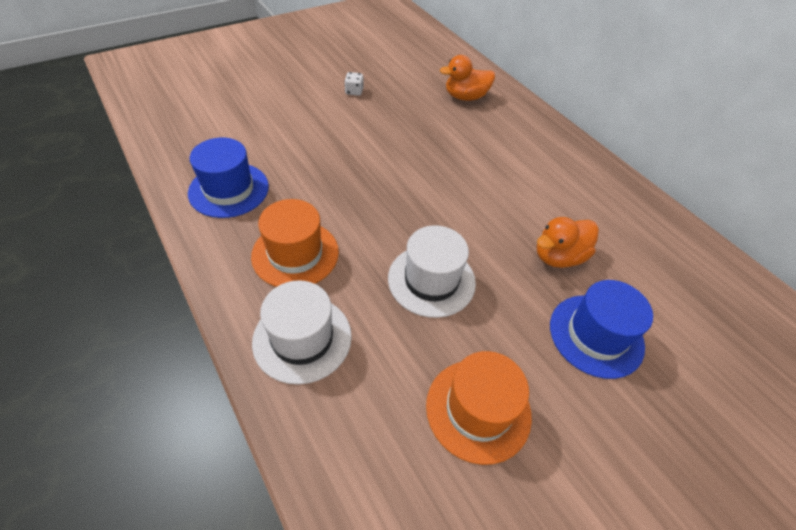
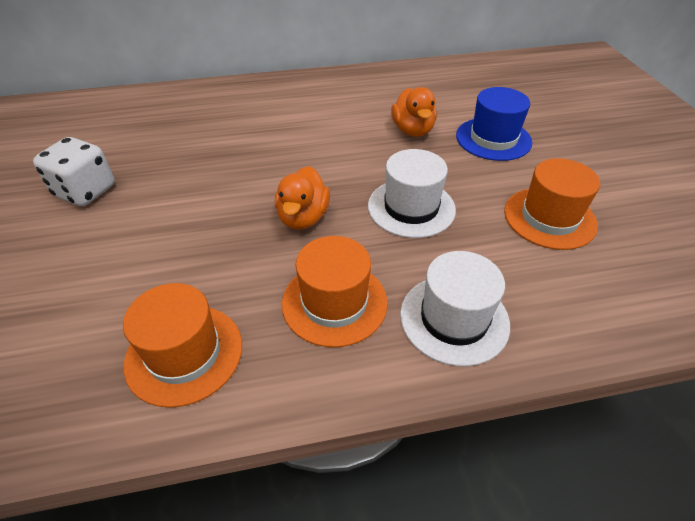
camera: 65 degrees left, 5 degrees down
(229, 190) = (184, 353): blue hat -> orange hat
(354, 91) = (85, 191): white dice -> white dice, size x2.09
(465, 97) = (174, 116): orange duck -> orange duck (303, 217)

